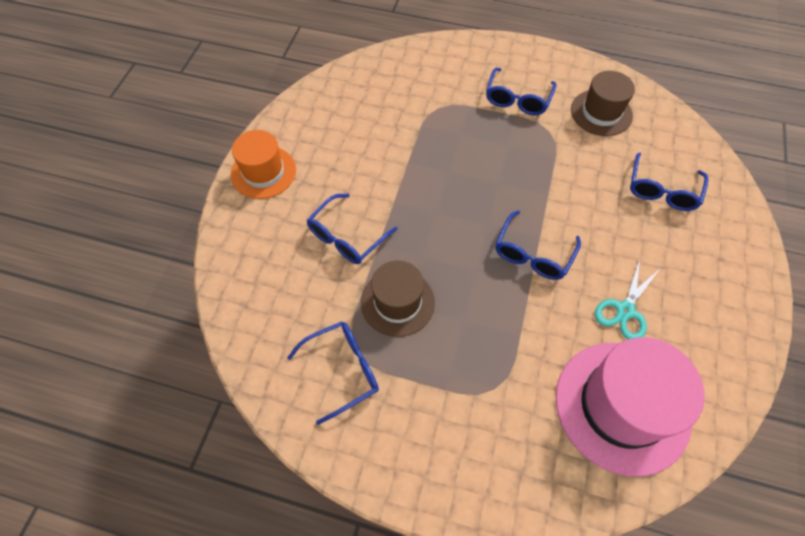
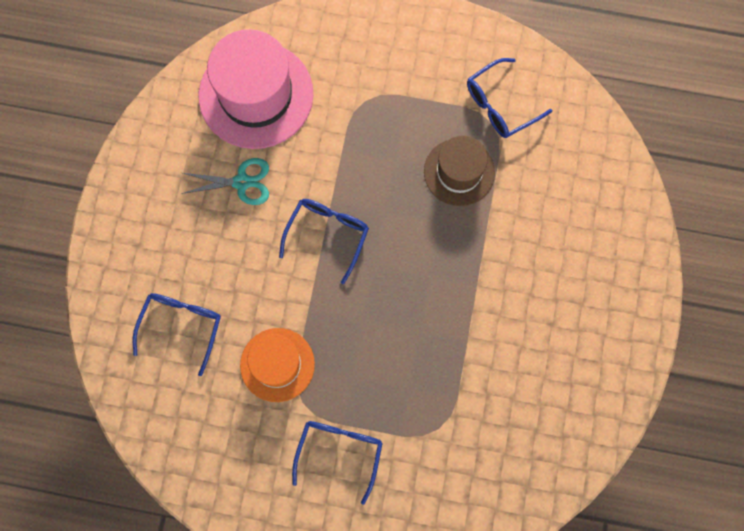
camera: 175 degrees right, 15 degrees up
(263, 172) = (628, 312): orange hat -> orange hat (277, 364)
(346, 237) = (520, 238): blue glasses -> none
(601, 112) = (236, 438): brown hat -> none
(625, 310) = (241, 182): turquoise scissors -> turquoise scissors turned 60 degrees clockwise

